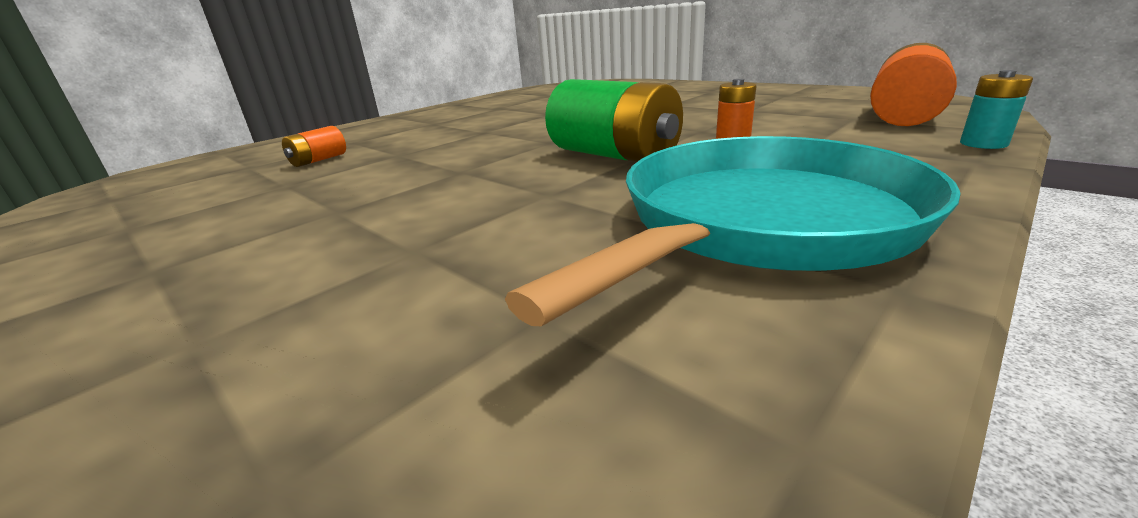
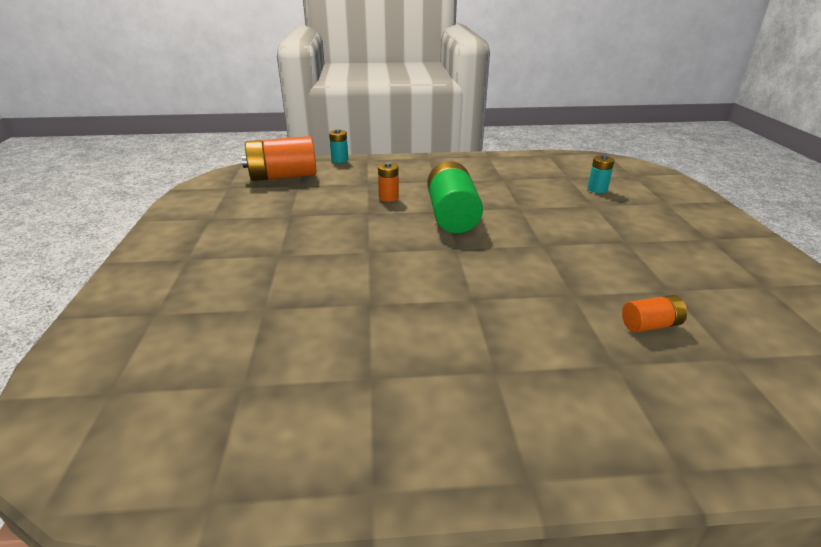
camera: 140 degrees left, 5 degrees up
(422, 301) = (597, 189): none -> turquoise battery
(759, 222) = (478, 172): turquoise pan -> none

